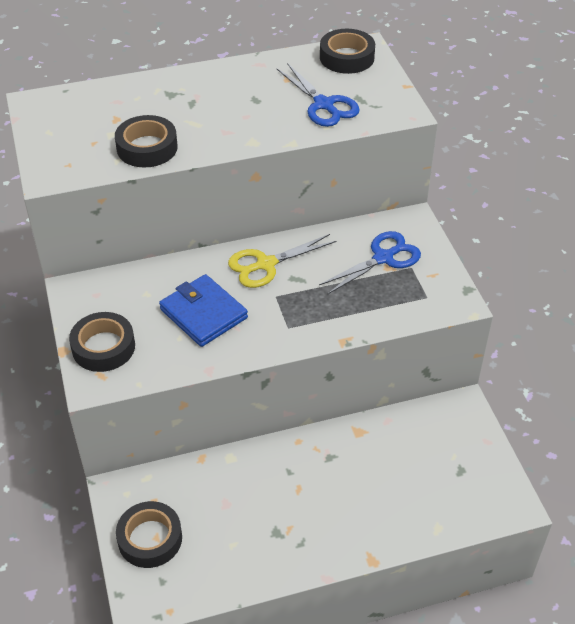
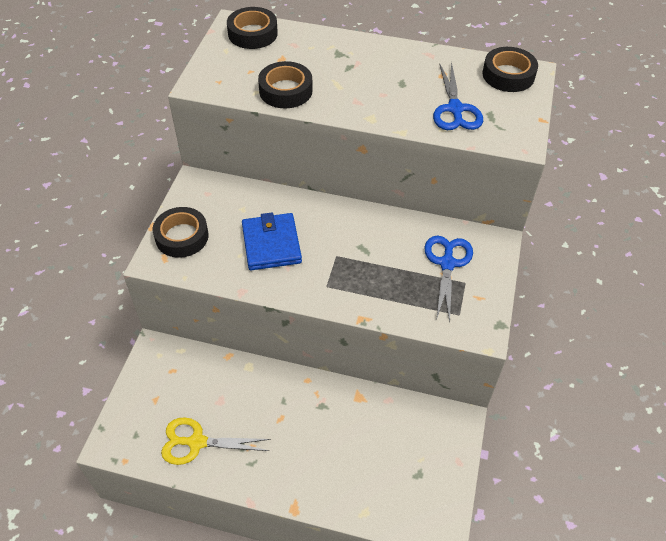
camera: 30 degrees right, 5 degrees up
(150, 538) = (150, 398): black tape -> black tape (252, 33)
(266, 264) = (348, 226): yellow scissors -> yellow scissors (197, 442)
(383, 258) = (447, 263): blue scissors -> blue scissors turned 75 degrees counterclockwise

